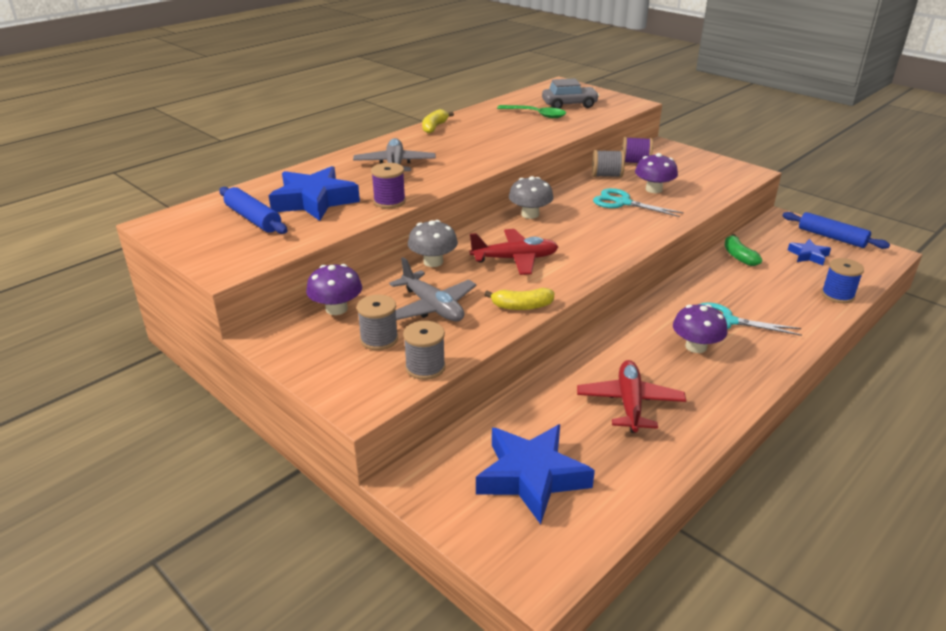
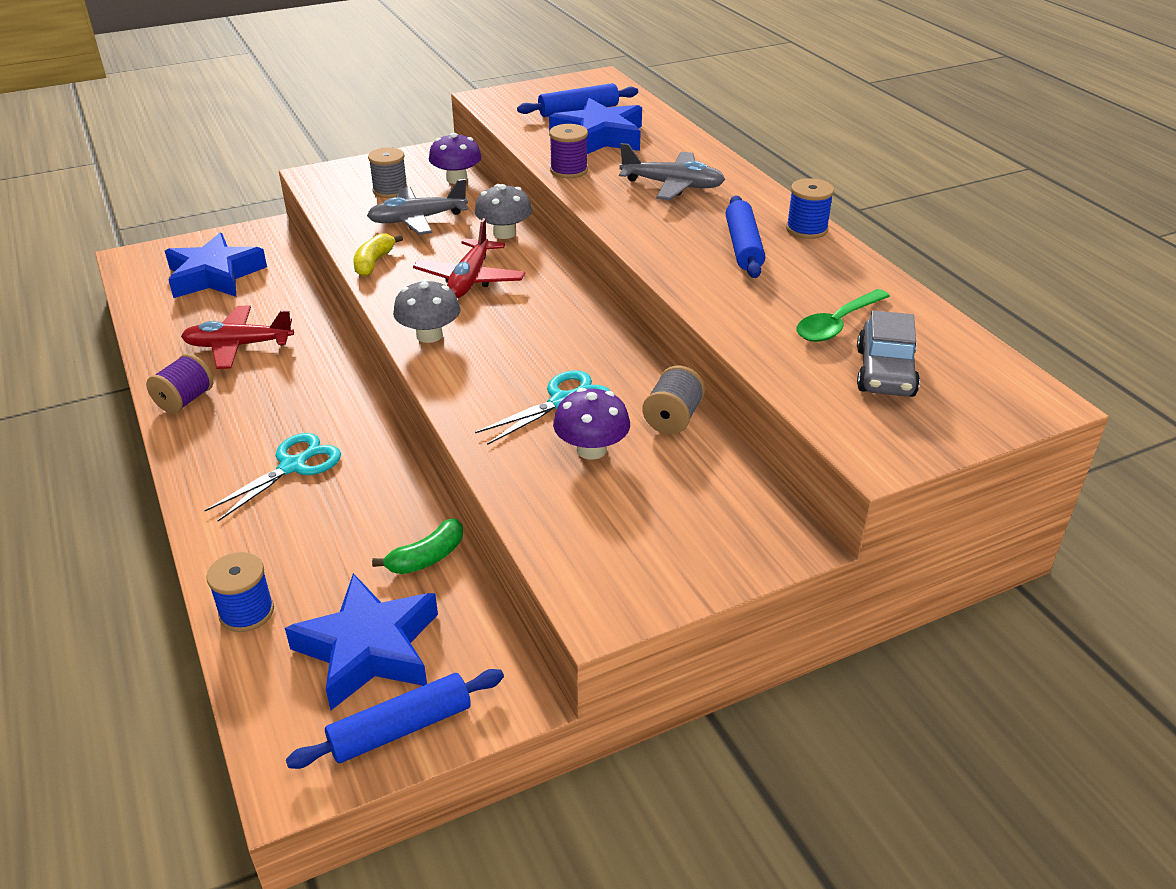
camera: 110 degrees right, 5 degrees up
(425, 367) = (330, 203): grey spool -> none
(434, 127) = (806, 229): yellow banana -> blue spool
(470, 139) = (743, 246): none -> blue rolling pin
(530, 214) = (577, 315): grey mushroom -> grey mushroom (429, 335)
(629, 403) = (238, 346): red plane -> red plane turned 150 degrees clockwise
(635, 162) = (717, 470): purple spool -> purple spool (185, 400)
(696, 346) = (273, 420): purple mushroom -> none
(738, 256) = (427, 557): green banana -> green banana turned 135 degrees clockwise
(808, 255) = (369, 649): blue star -> blue star, size x1.97

